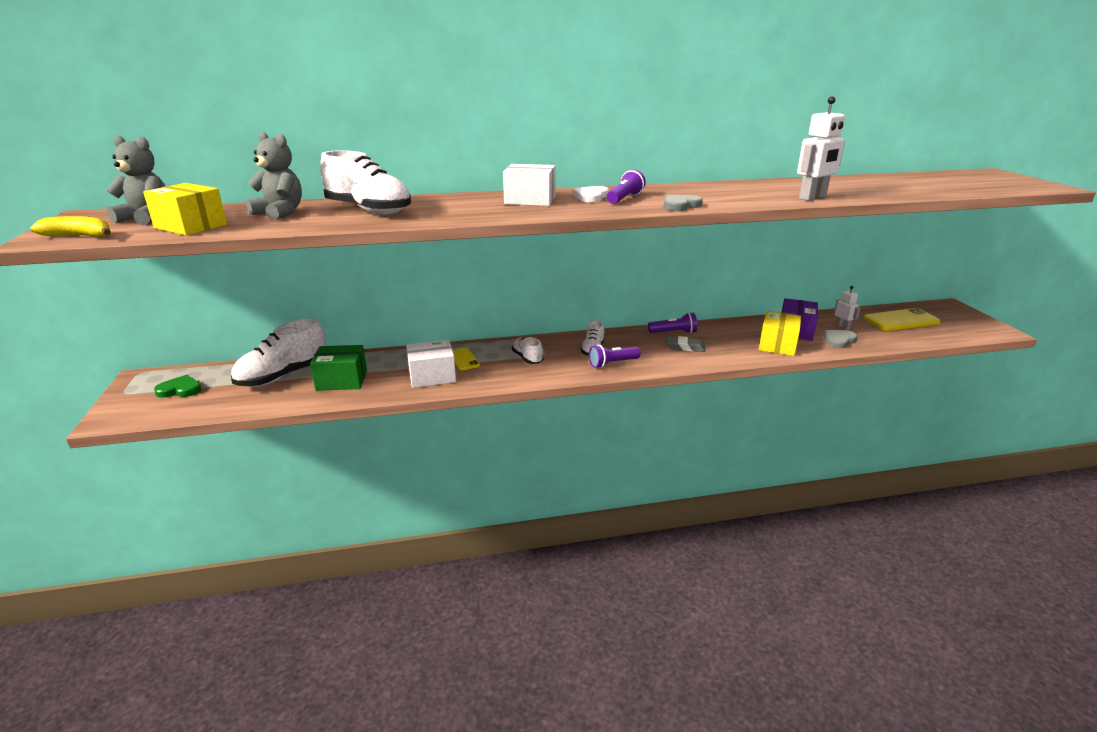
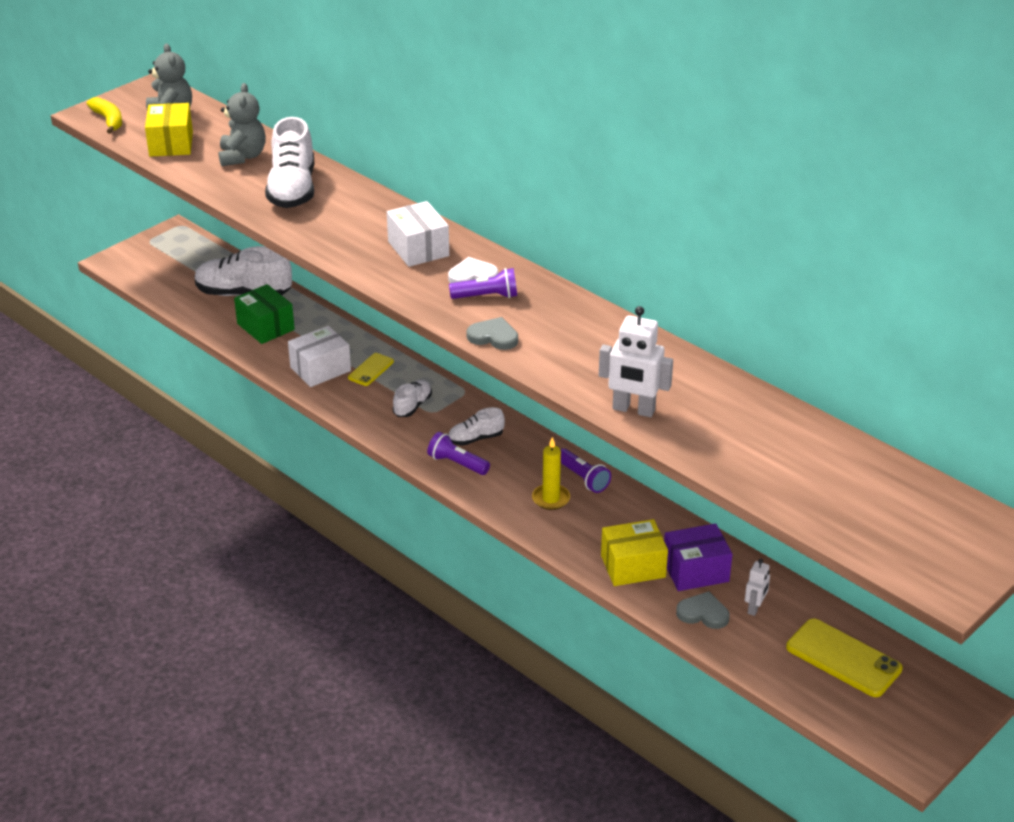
camera: 55 degrees right, 10 degrees up
(180, 389) = (176, 261): green heart -> none
(432, 376) = (320, 369): white box -> white box turned 75 degrees counterclockwise
(685, 347) = (551, 499): grey eraser -> yellow candle

